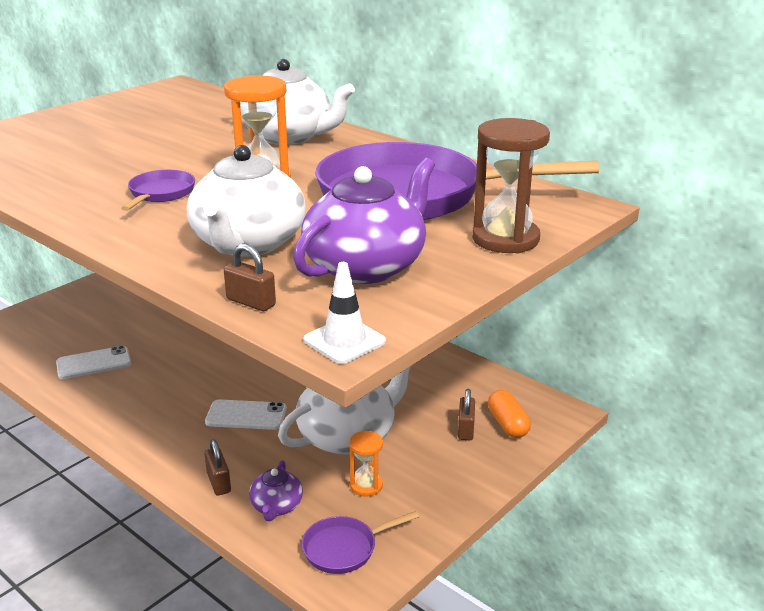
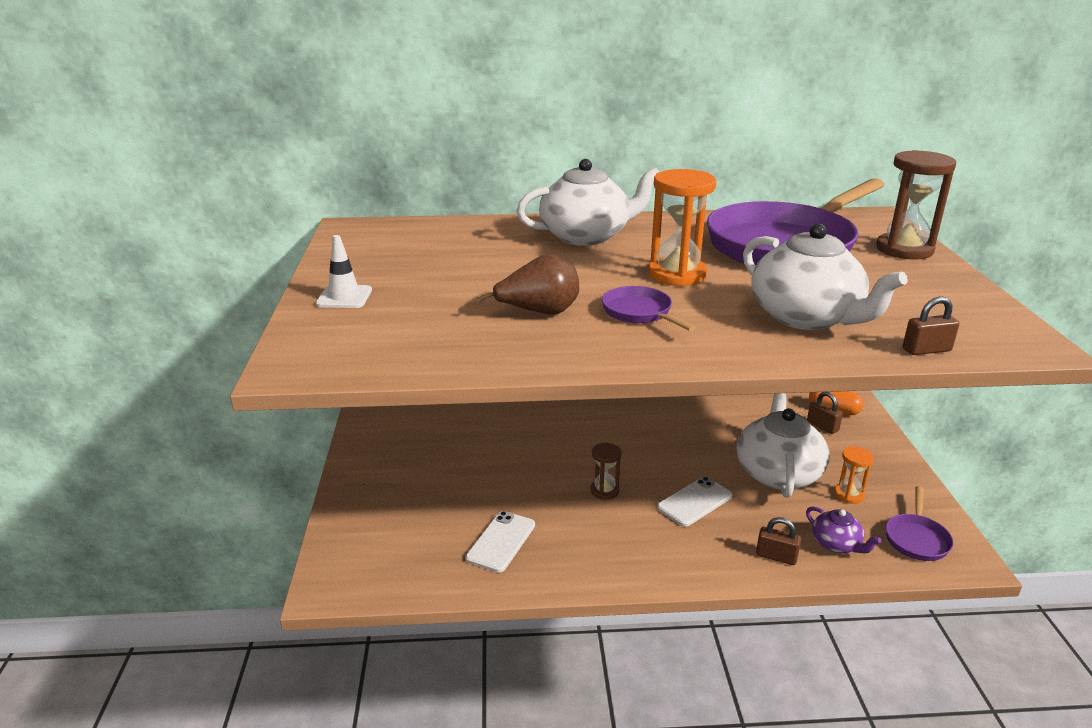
camera: 45 degrees left, 0 degrees up
(111, 169) = (539, 312): none -> brown pear
(208, 373) = (604, 491): none -> brown hourglass
(344, 341) = (1028, 343): white traffic cone -> white traffic cone (344, 297)
(366, 266) = (902, 297): purple teapot -> none

